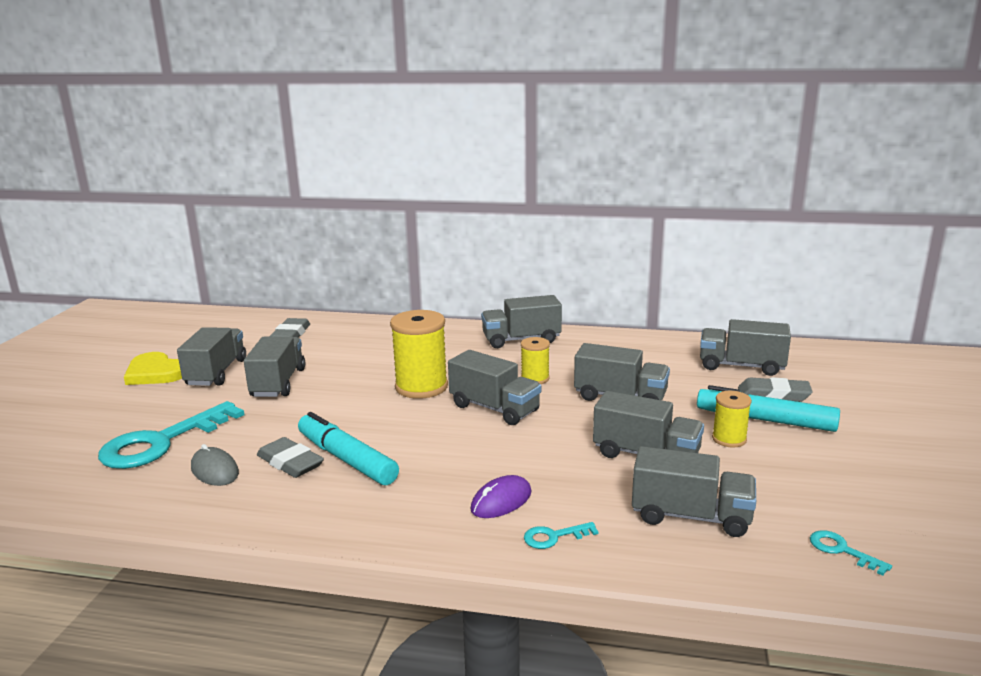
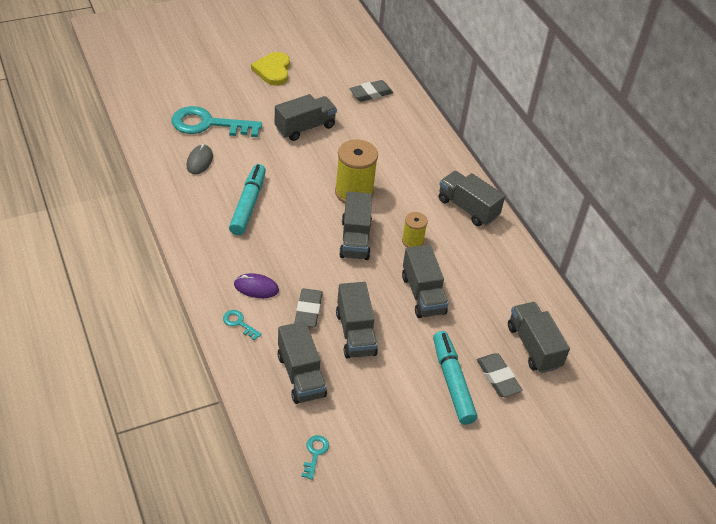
camera: 50 degrees right, 25 degrees up
(216, 372) = (294, 94): grey truck -> none
(290, 463) = (228, 185): grey eraser -> grey eraser (308, 310)
(729, 439) = (409, 369): yellow spool -> none

